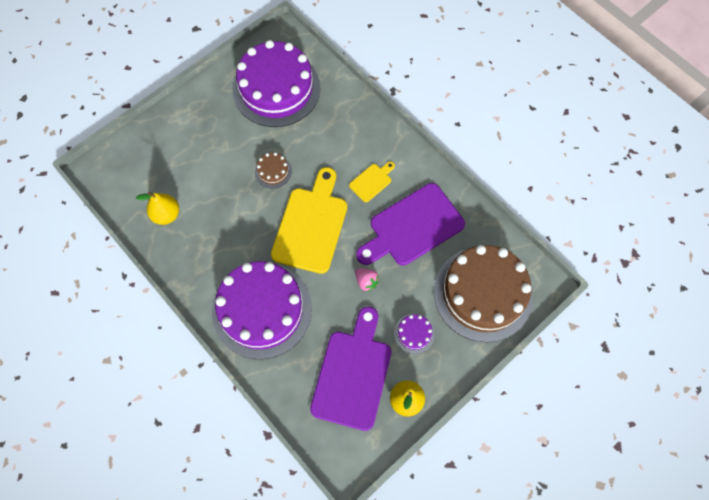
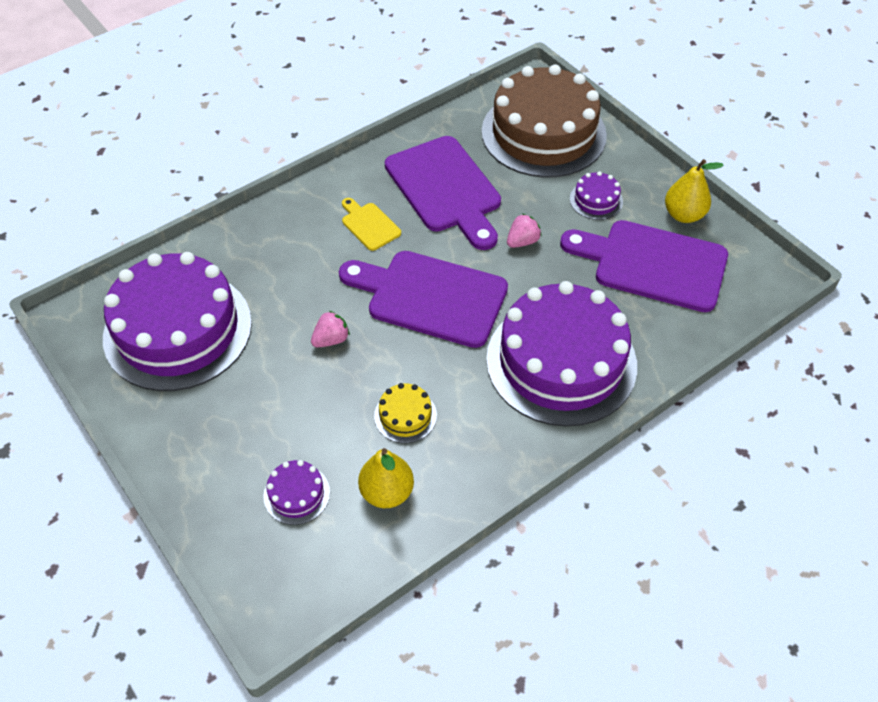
camera: 85 degrees left, 15 degrees down
(165, 169) = (296, 494): none -> purple cake
(218, 219) = (405, 416): none -> yellow cake
(273, 171) = (331, 339): brown cake -> pink strawberry
(311, 225) = (430, 297): yellow cutting board -> purple cutting board

